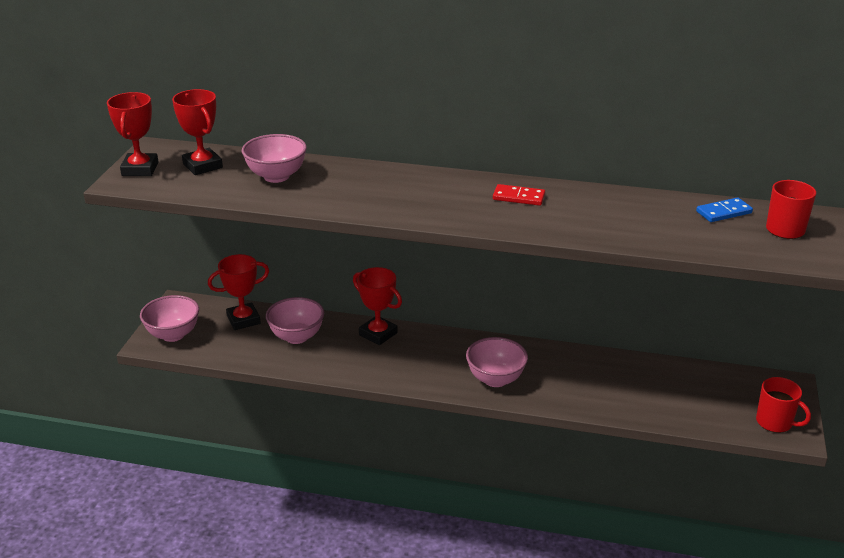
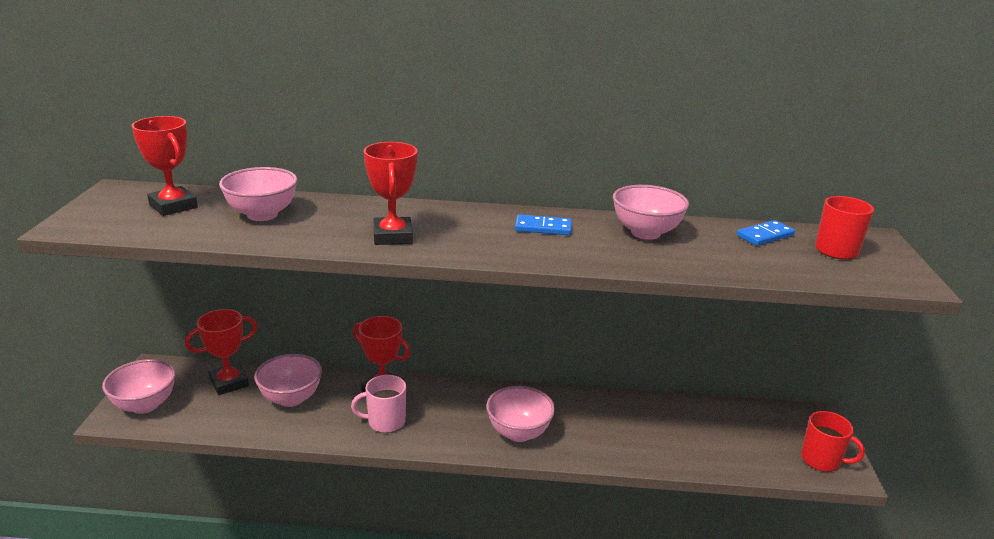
camera: 10 degrees left, 5 degrees down
(140, 169) = (95, 211): red trophy -> red trophy (392, 236)
(377, 362) = (385, 422): none -> pink mug
(518, 197) = (543, 228): red domino -> blue domino
(611, 205) = (645, 233): none -> pink bowl

